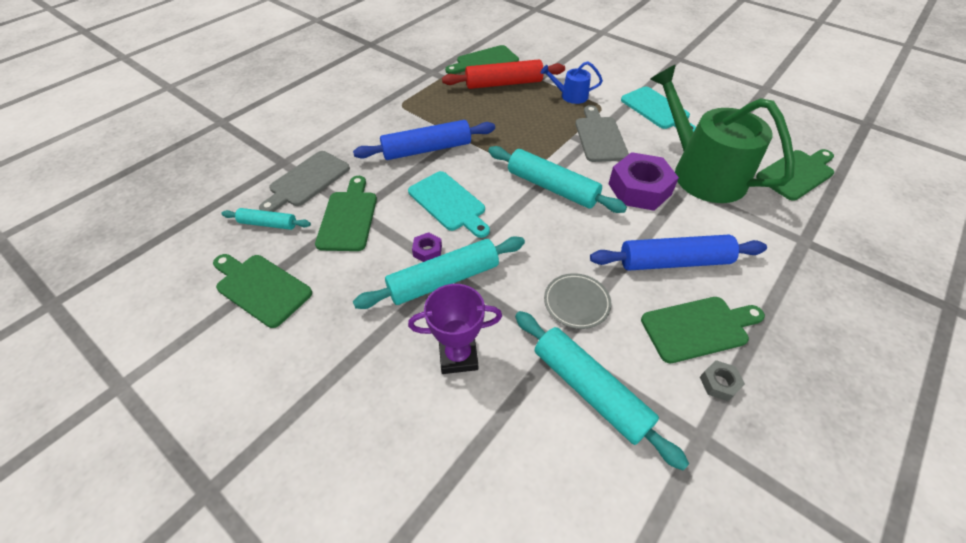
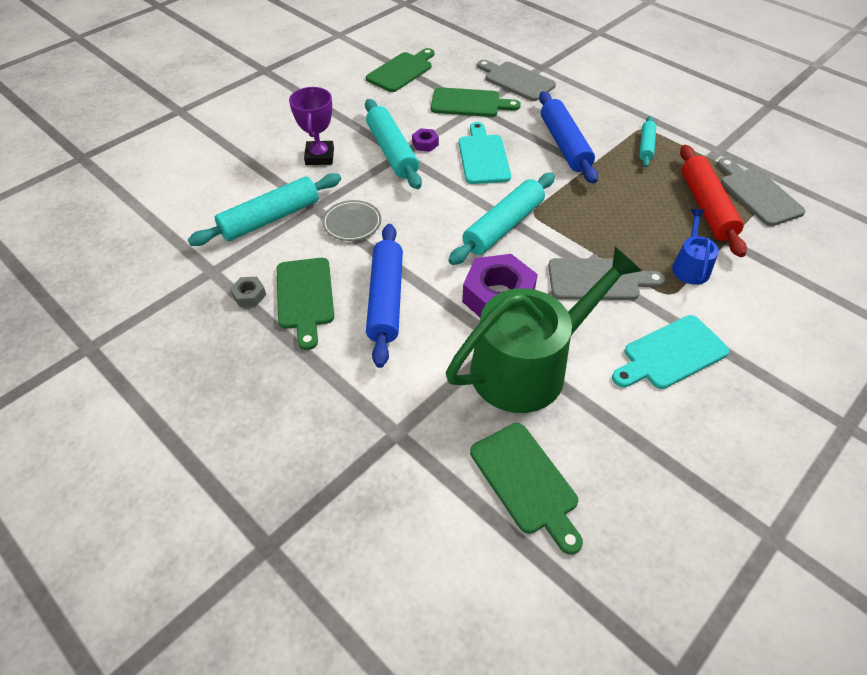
camera: 95 degrees right, 0 degrees up
(268, 224) = (465, 67): turquoise rolling pin -> turquoise rolling pin (646, 146)
(449, 203) = (483, 157): turquoise cutting board -> turquoise cutting board turned 120 degrees clockwise
(484, 62) = (757, 194): green cutting board -> grey cutting board

